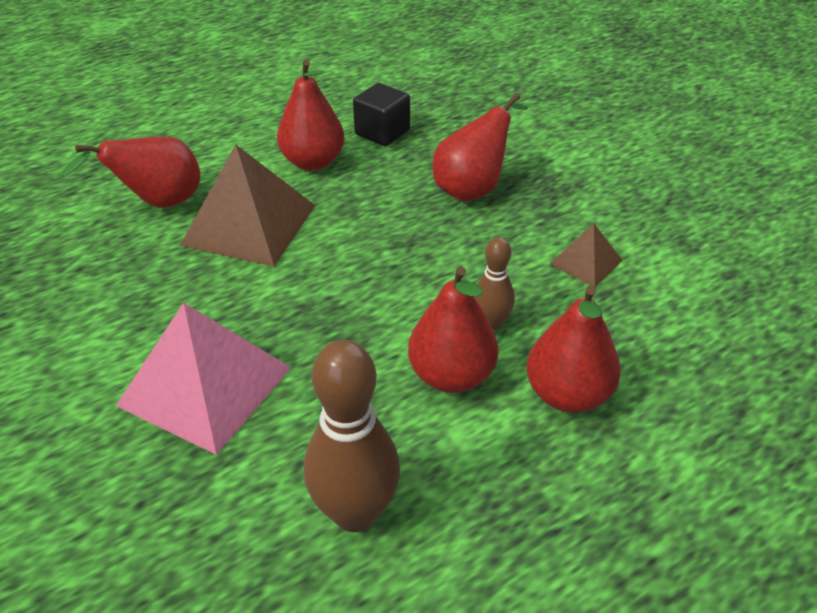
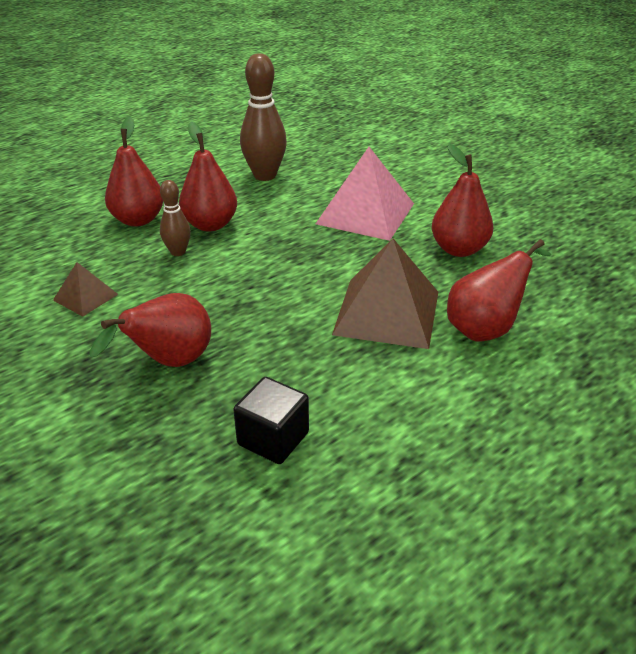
camera: 175 degrees right, 5 degrees down
(313, 162) = (349, 386): red pear -> red pear (459, 249)

